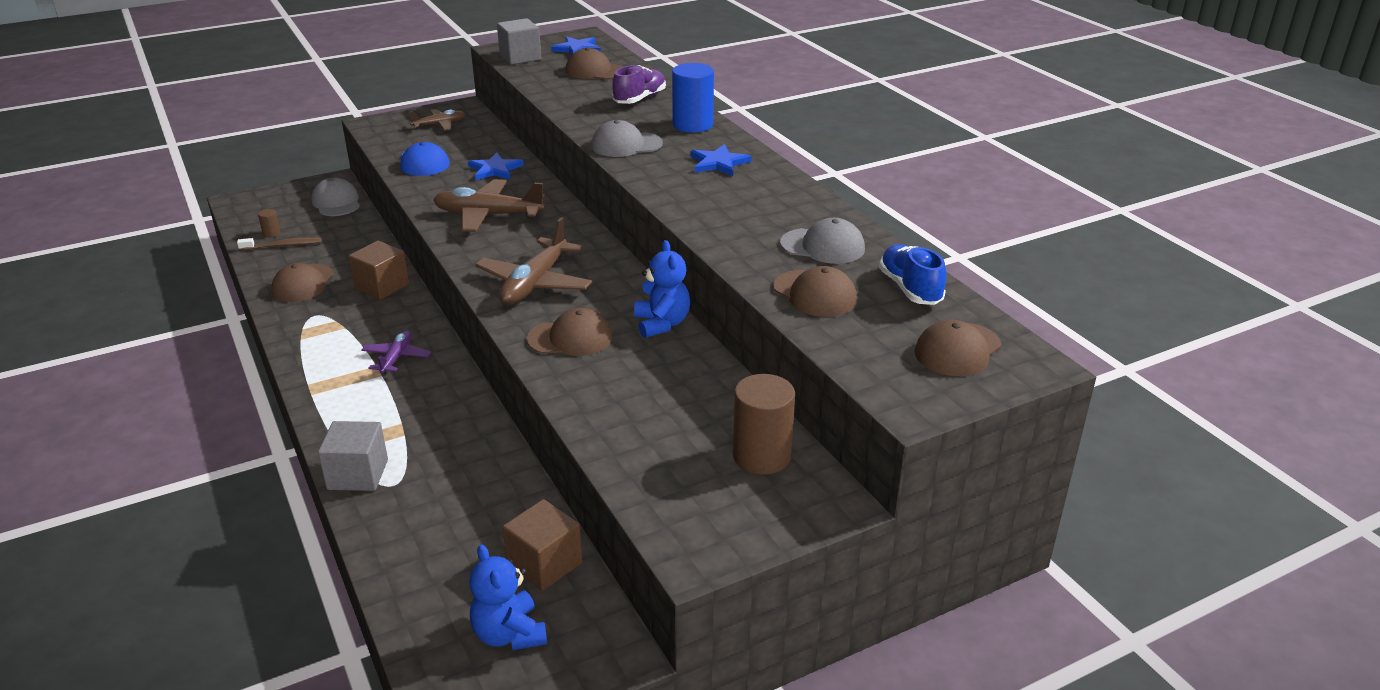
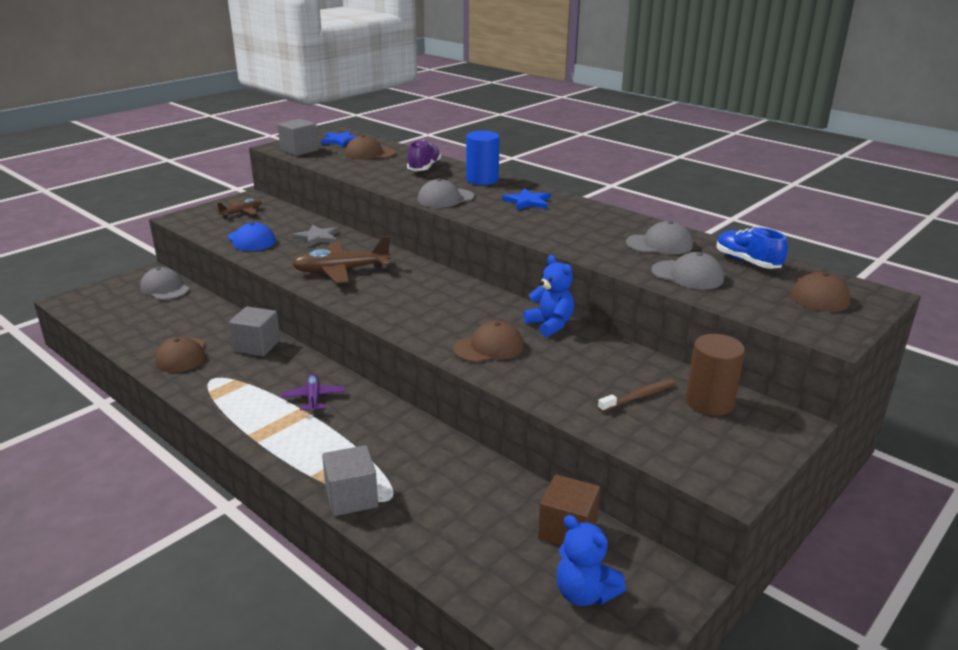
camera: 20 degrees left, 5 degrees down
(271, 233) = (121, 321): brown cylinder -> none
(283, 246) = (139, 329): brown toothbrush -> brown toothbrush (639, 397)
(382, 286) = (257, 346): brown cube -> grey cube
(495, 169) = (317, 238): blue star -> grey star
(535, 283) = (424, 313): brown plane -> none
(815, 294) = (687, 275): brown cap -> grey cap

